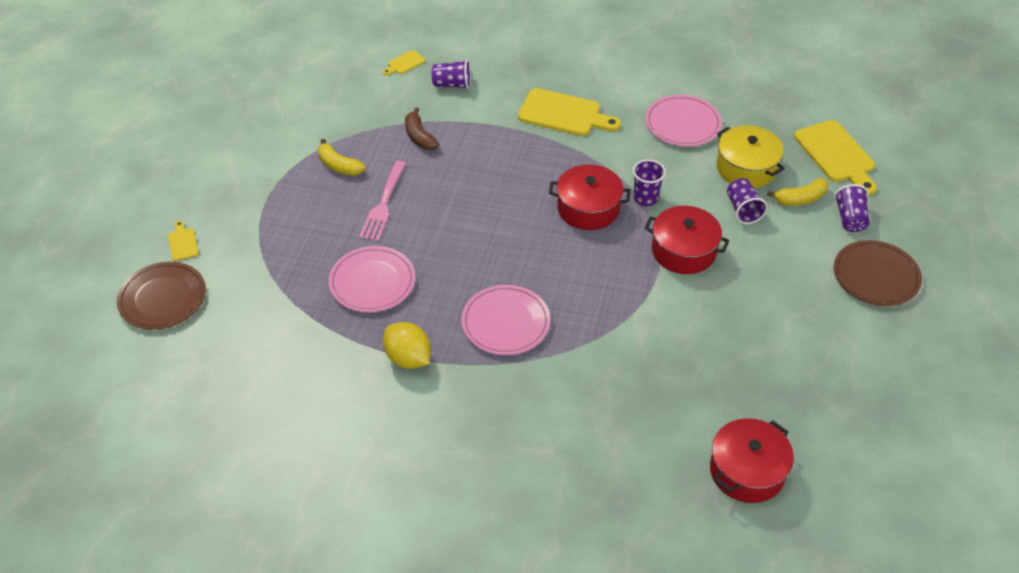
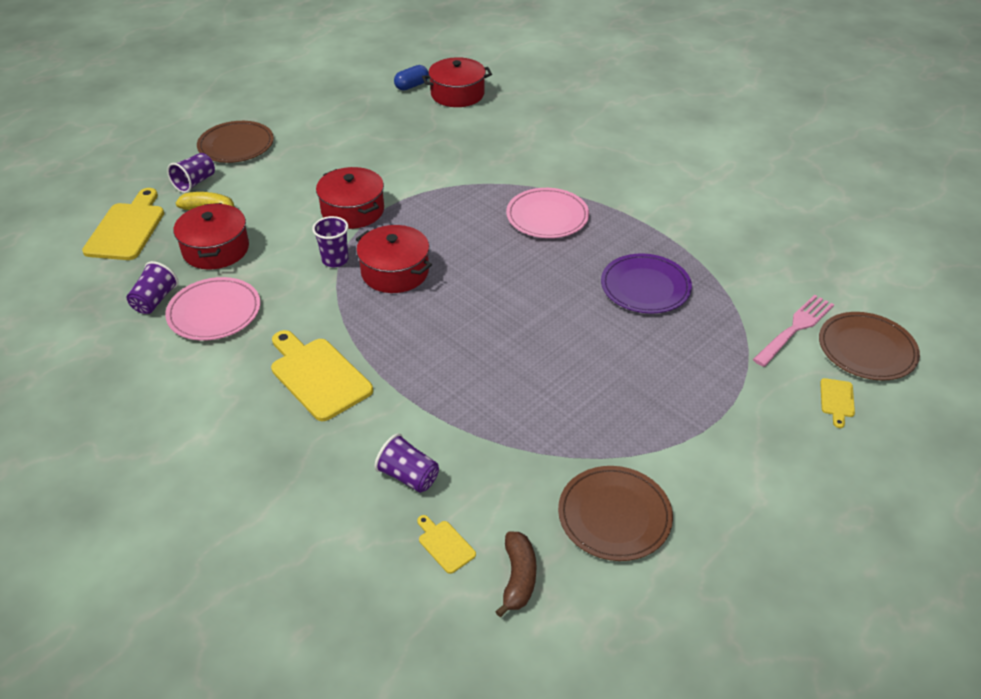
camera: 150 degrees left, 5 degrees down
(314, 112) = (614, 516): none -> brown plate
(339, 166) = (619, 421): yellow banana -> none
(372, 282) = (645, 287): pink plate -> purple plate
(383, 203) = (592, 356): pink fork -> pink fork (795, 329)
(404, 63) = (444, 544): yellow cutting board -> yellow cutting board turned 120 degrees counterclockwise
(408, 358) = (645, 222): yellow lemon -> none
(419, 137) = (502, 418): brown banana -> brown banana (518, 578)
(743, 210) = (266, 220): purple cup -> purple cup (155, 300)
(746, 168) = (216, 249): yellow pot -> red pot
(813, 460) = (411, 86): none -> blue capsule

